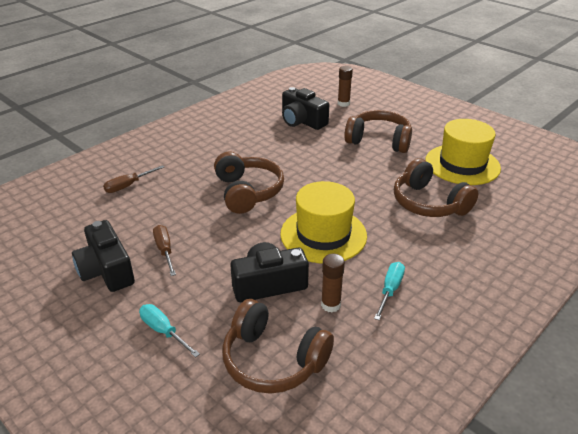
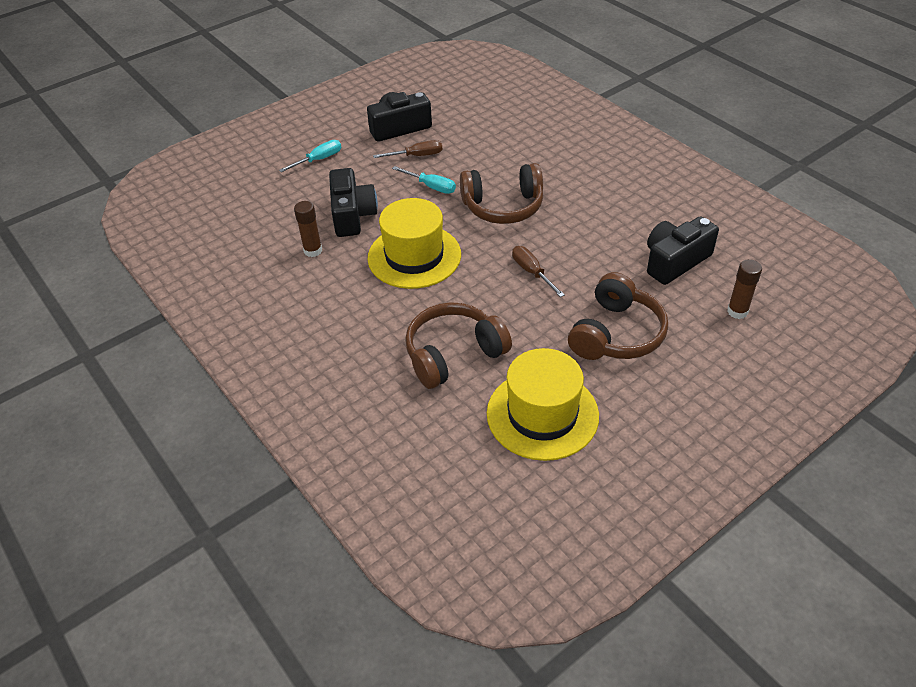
camera: 100 degrees right, 10 degrees up
(128, 186) = (527, 128): brown screwdriver -> brown screwdriver (532, 272)
(273, 360) = (266, 213): brown headphones -> none
(390, 290) = (317, 292): turquoise screwdriver -> turquoise screwdriver (431, 186)

